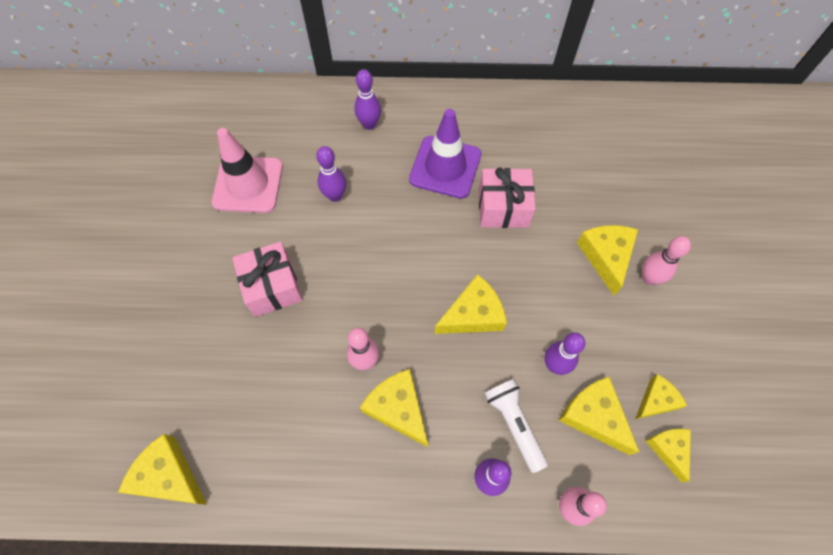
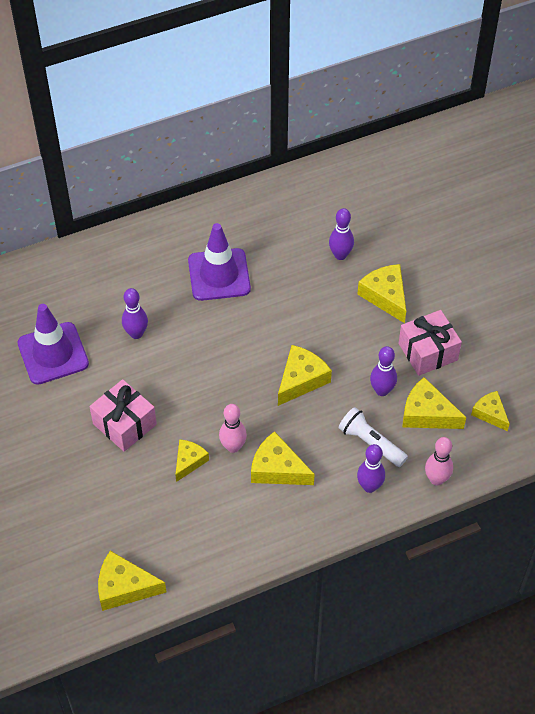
camera: 25 degrees left, 10 degrees down
(248, 184) = (53, 353): pink traffic cone -> purple traffic cone
(369, 124) = (132, 263): purple bowling pin -> purple bowling pin (340, 255)
(503, 207) = (284, 289): pink gift -> pink gift (428, 352)
(649, 278) = (425, 299): pink bowling pin -> none
(656, 400) = (467, 385): yellow cheese -> yellow cheese (189, 461)

